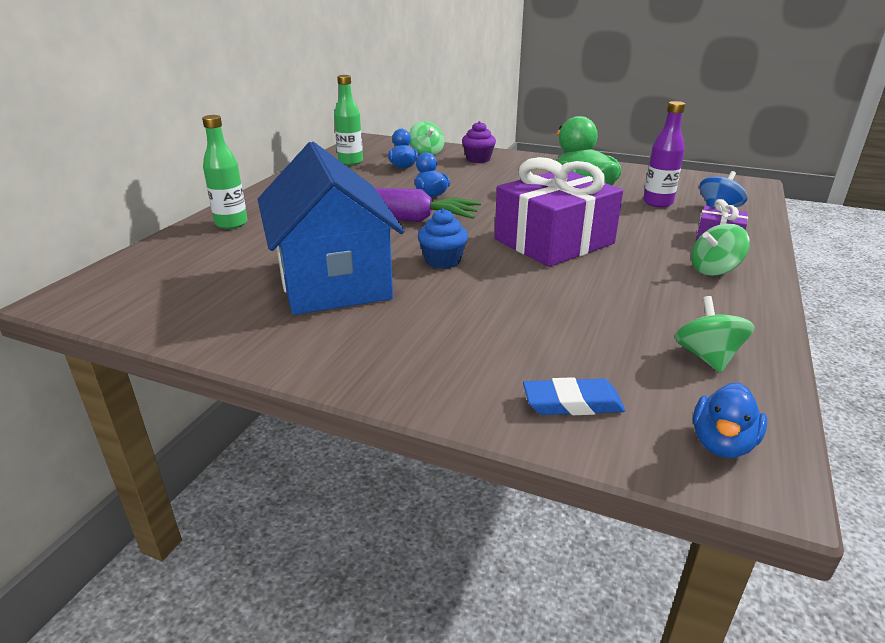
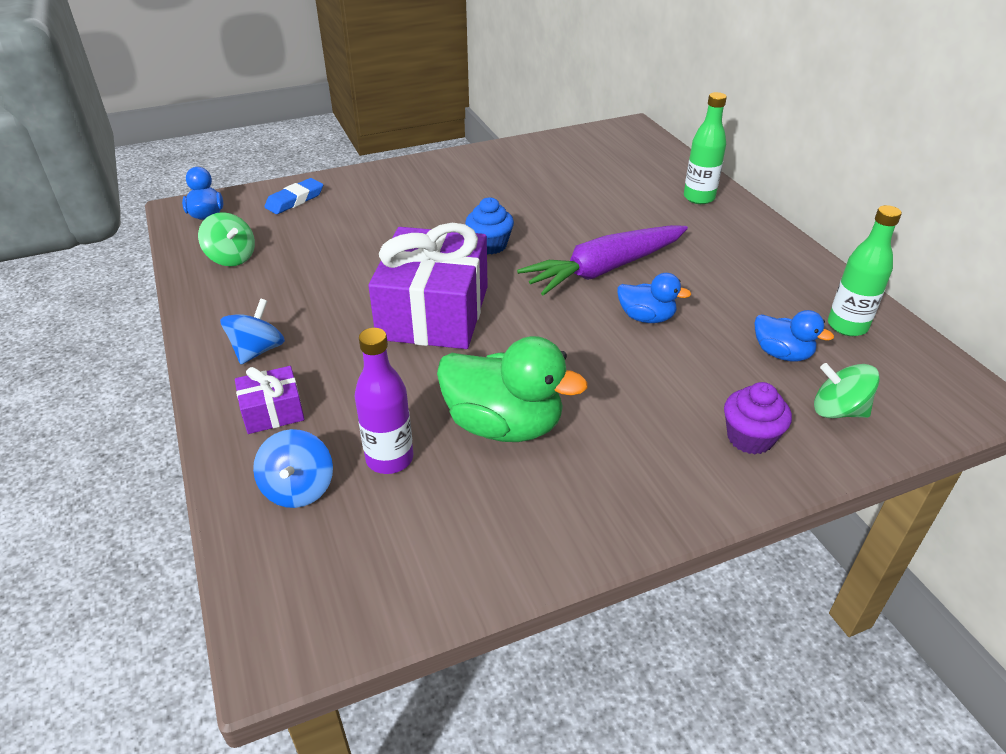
camera: 135 degrees right, 10 degrees up
(333, 281) = (528, 197): blue house -> none
(714, 270) = (258, 350): green spinning top -> blue spinning top

